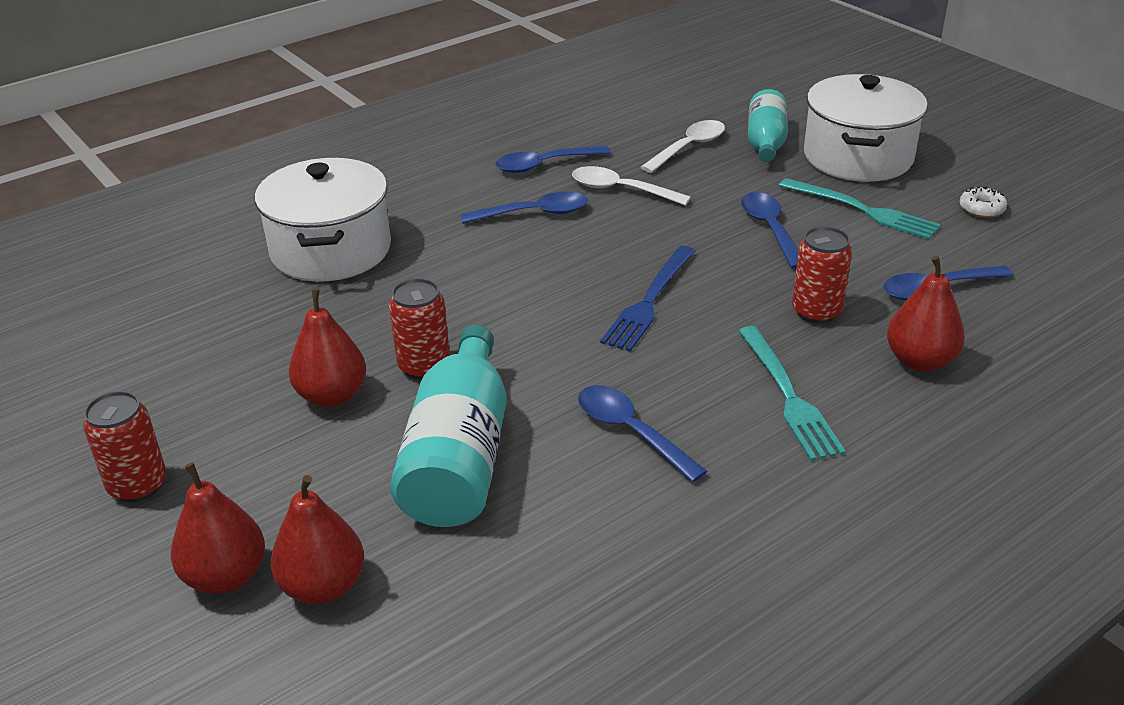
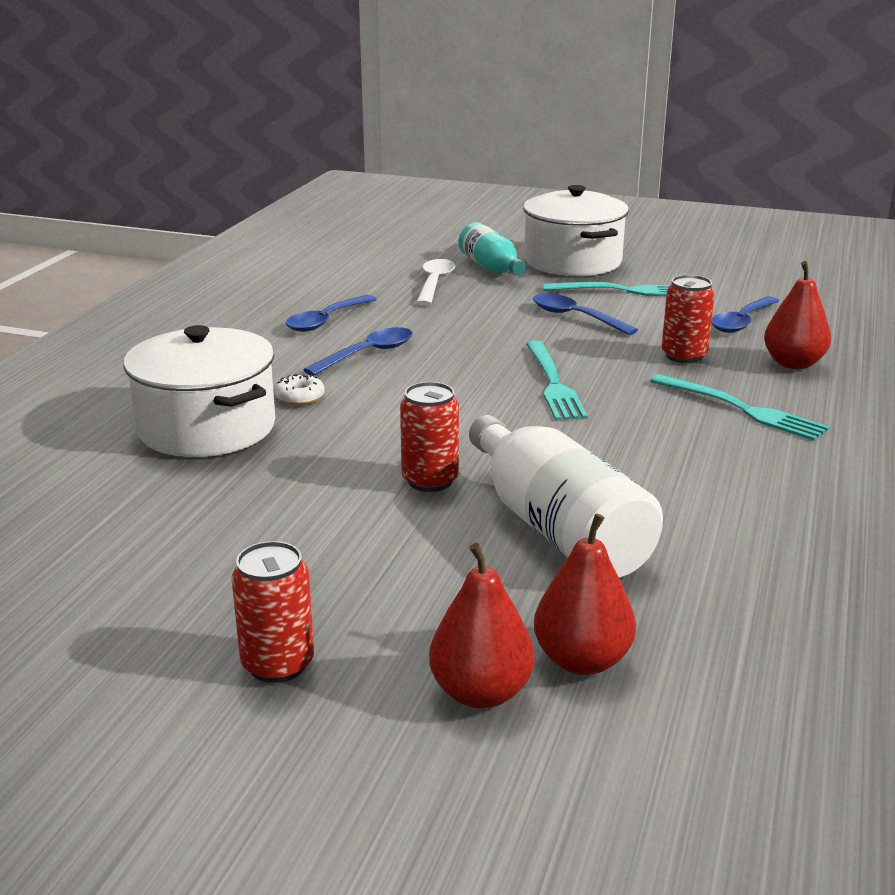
camera: 35 degrees left, 10 degrees down
(332, 396) = (375, 528): red pear -> none
(459, 456) = (557, 529): turquoise bottle -> white bottle
(621, 190) = (420, 321): white spoon -> none
(631, 432) = (666, 466): blue spoon -> none
(649, 301) = (553, 384): blue fork -> turquoise fork
(981, 209) = (701, 272): white donut -> white donut (299, 397)

